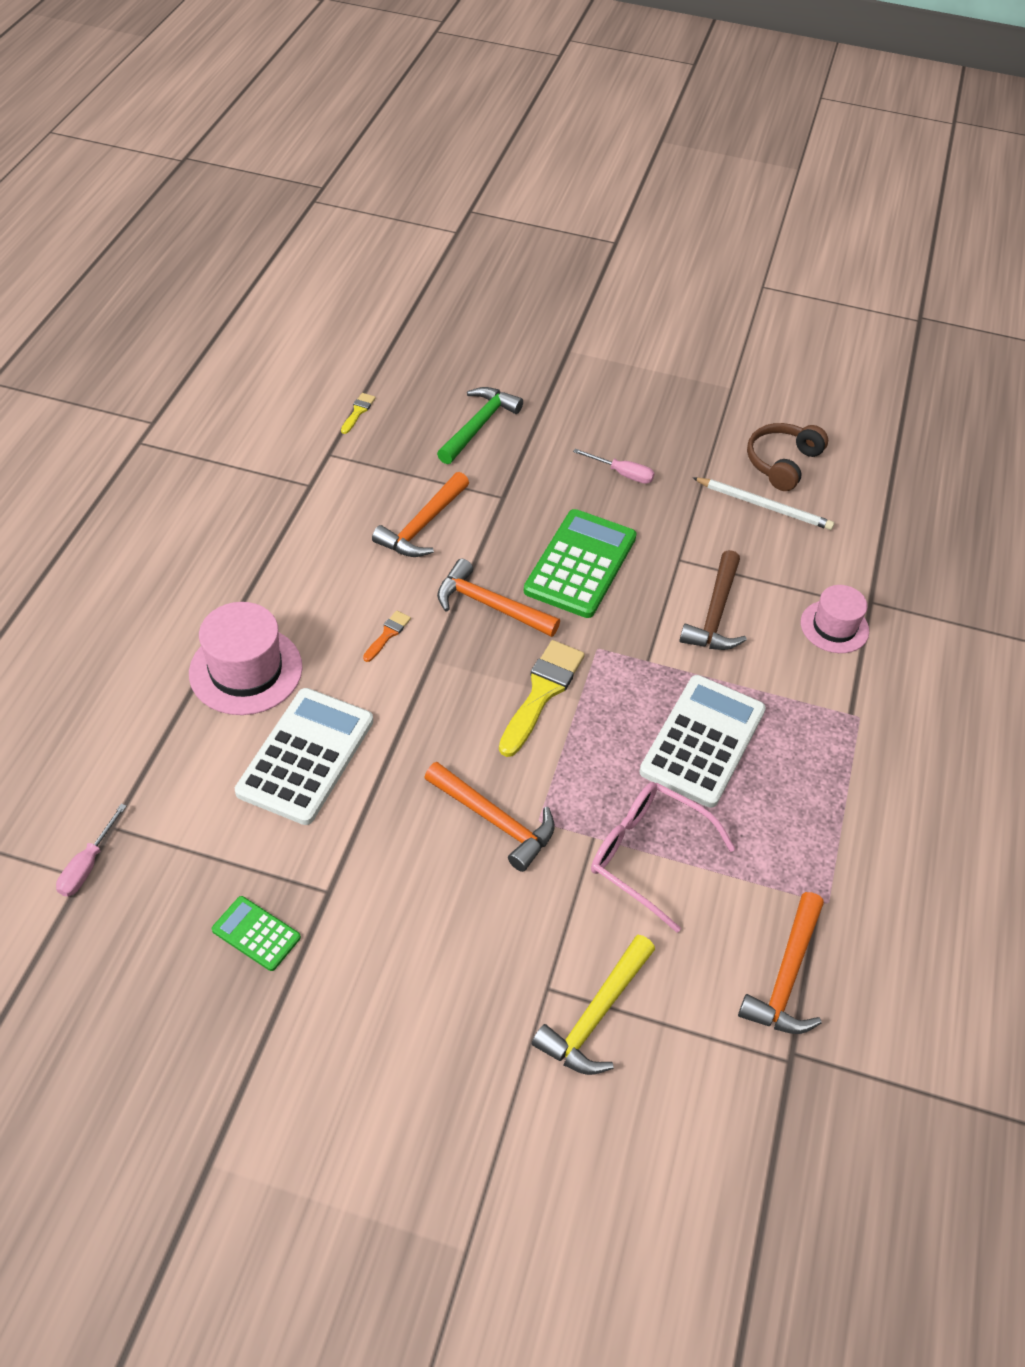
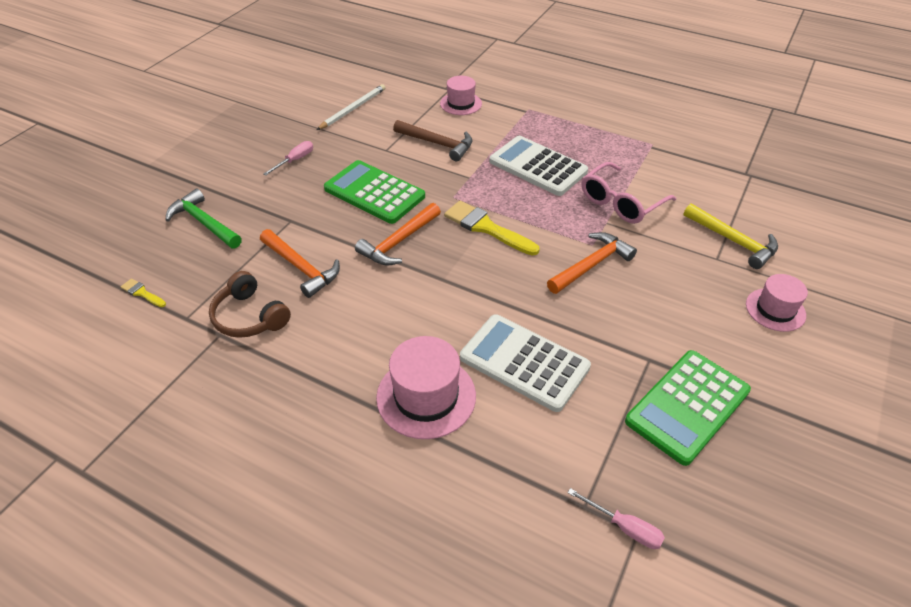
camera: 75 degrees left, 5 degrees down
(256, 934) = (687, 406): green calculator -> green calculator, size x1.98
(387, 634) = (411, 301): orange brush -> none
(450, 1062) = (775, 309): none -> pink hat
(782, 463) = (318, 95): brown headphones -> brown headphones (249, 317)
(786, 976) = (700, 166): orange hammer -> none

